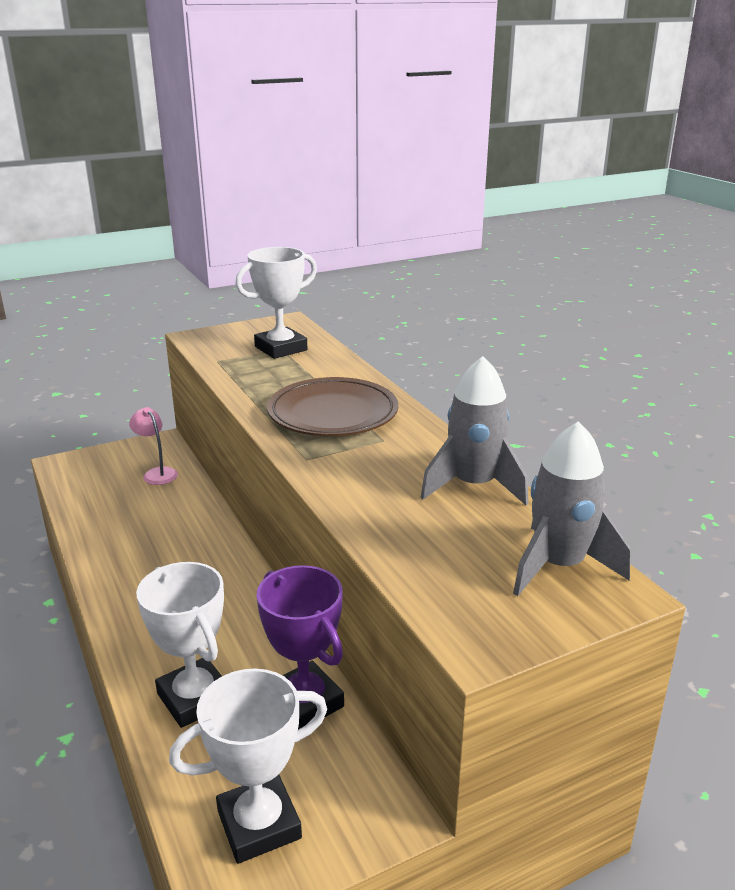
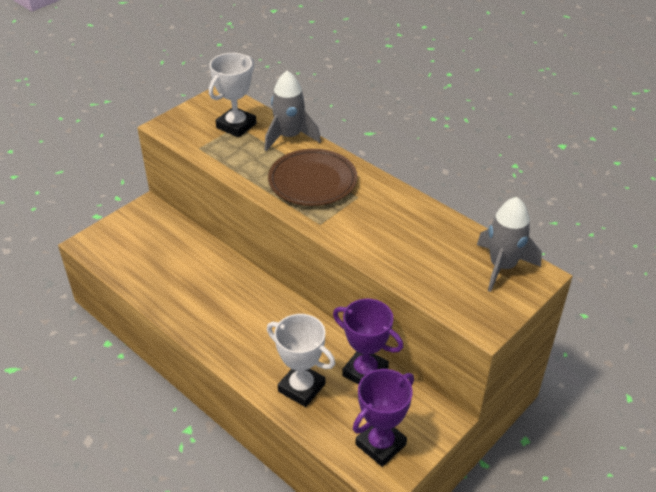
camera: 20 degrees left, 15 degrees up
(157, 473) = (164, 235): pink lamp -> none
(259, 824) = (380, 444): white trophy -> purple trophy
(473, 486) = (430, 221): grey rocket -> grey rocket (289, 137)

